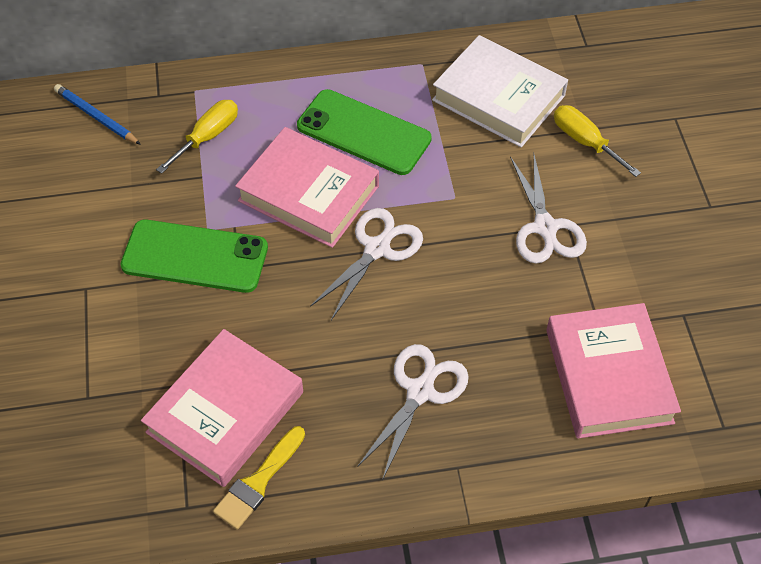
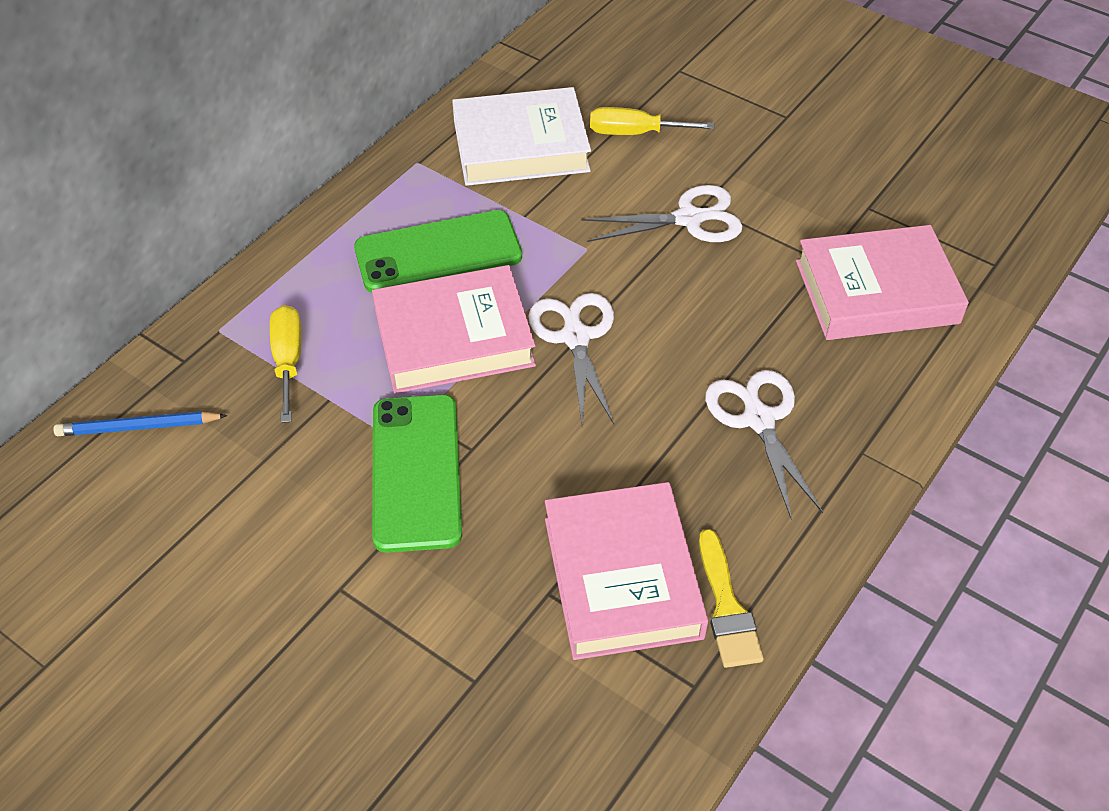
camera: 45 degrees left, 5 degrees down
(195, 256) = (416, 472): green phone -> green phone turned 60 degrees counterclockwise
(545, 227) = (688, 219): white scissors -> white scissors turned 45 degrees counterclockwise
(608, 376) = (876, 292): pink book -> pink book turned 45 degrees counterclockwise

